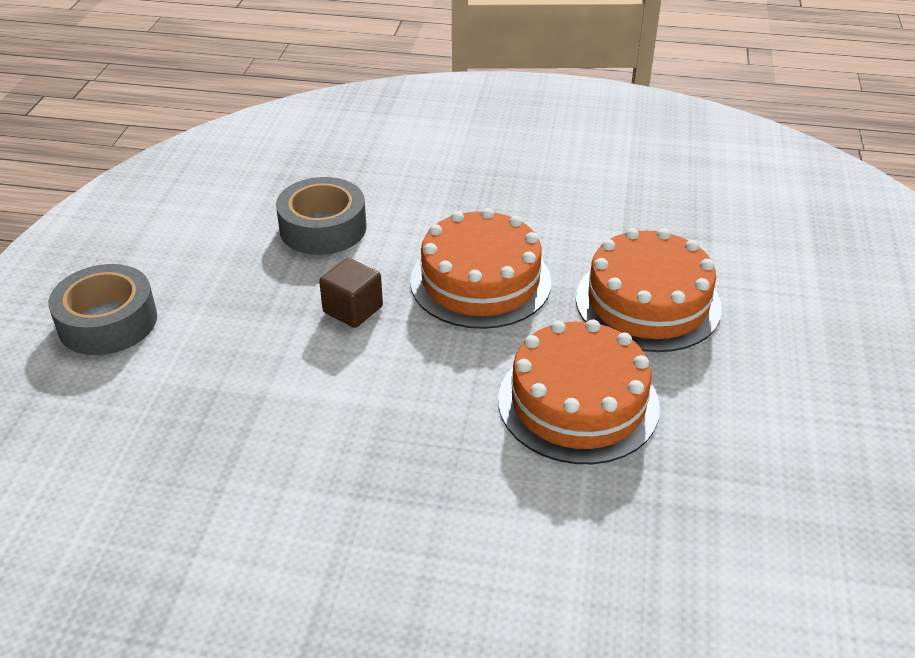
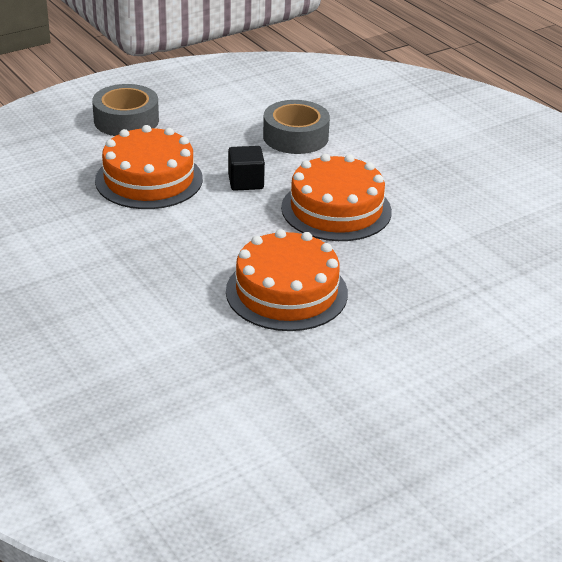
camera: 45 degrees right, 5 degrees down
(353, 309) = (246, 182): brown cube -> black cube
(648, 302) = (416, 277): orange cake -> orange cake (149, 179)

